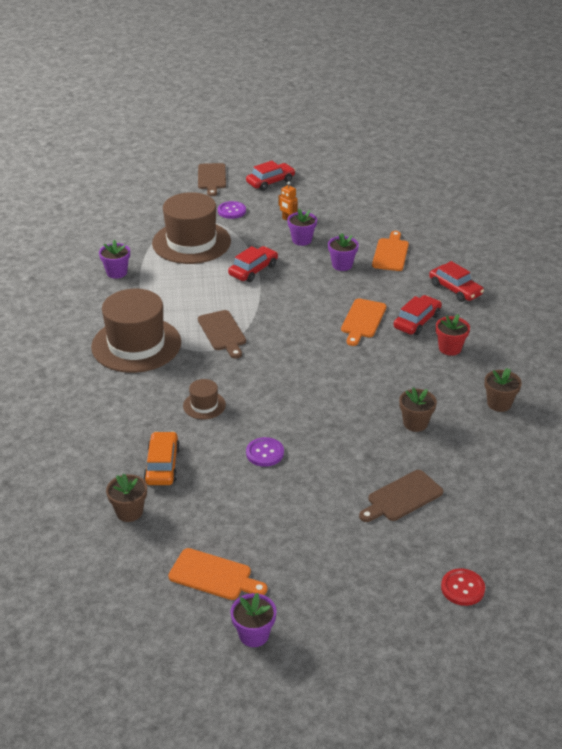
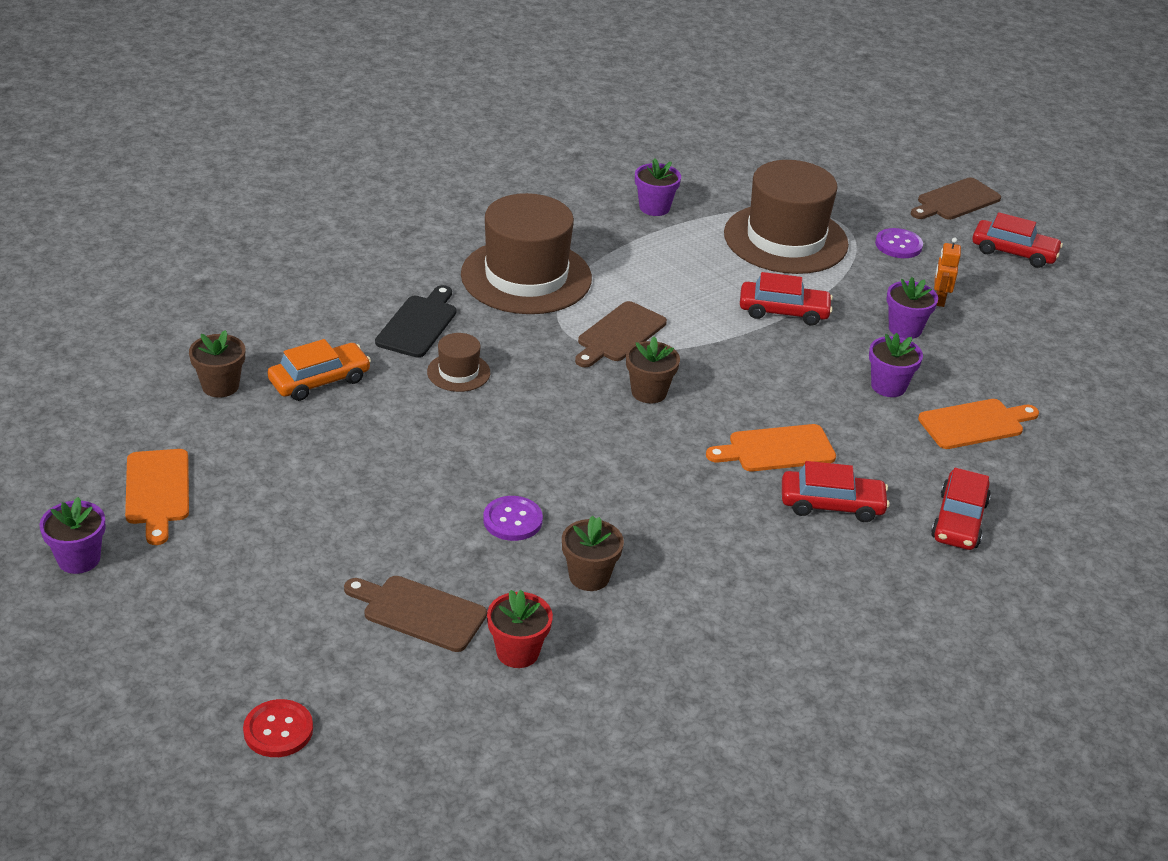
camera: 55 degrees right, 0 degrees up
(143, 404) = (418, 324): none -> black cutting board
(265, 453) = (409, 455): purple button -> purple button (512, 520)
(450, 348) = (800, 559): red flower pot -> red flower pot (517, 652)
(499, 404) = (715, 654): brown flower pot -> brown flower pot (649, 392)

